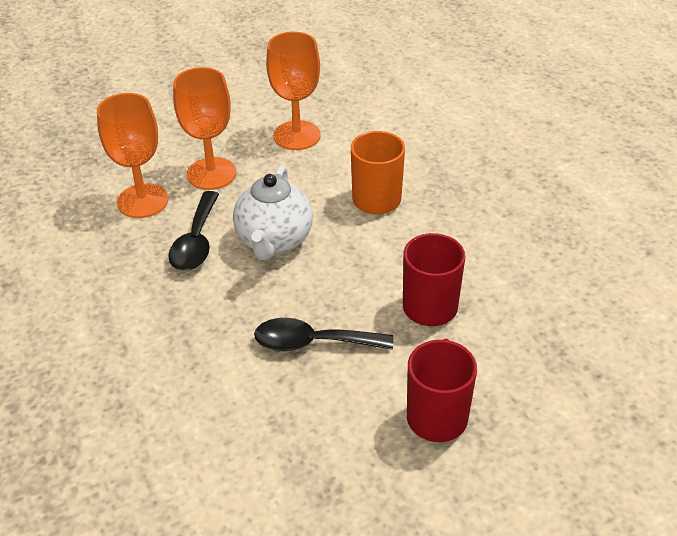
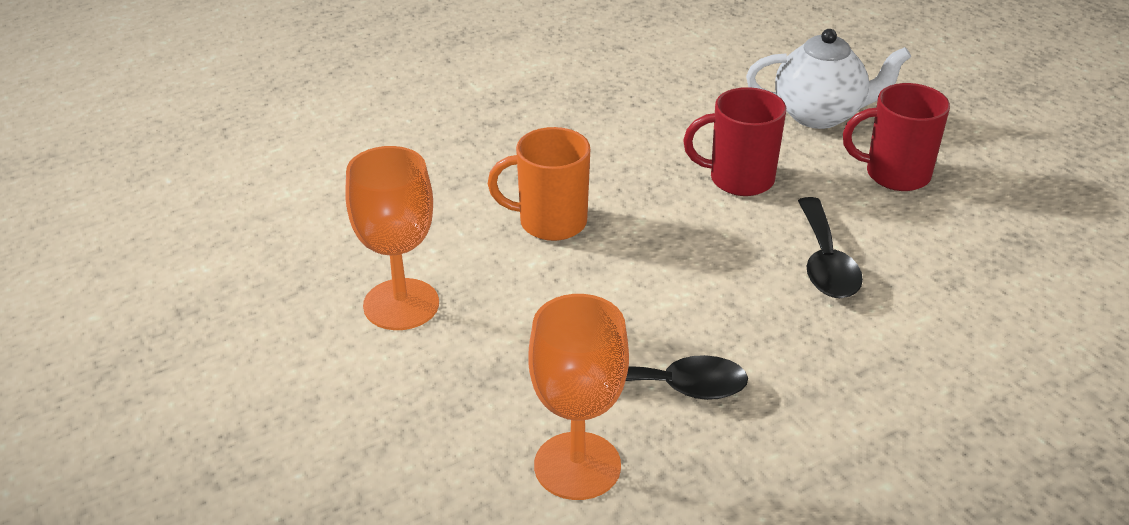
camera: 95 degrees left, 5 degrees down
(211, 174) = (501, 390): orange goblet -> none
(274, 241) = (651, 308): white teapot -> white teapot (819, 115)

